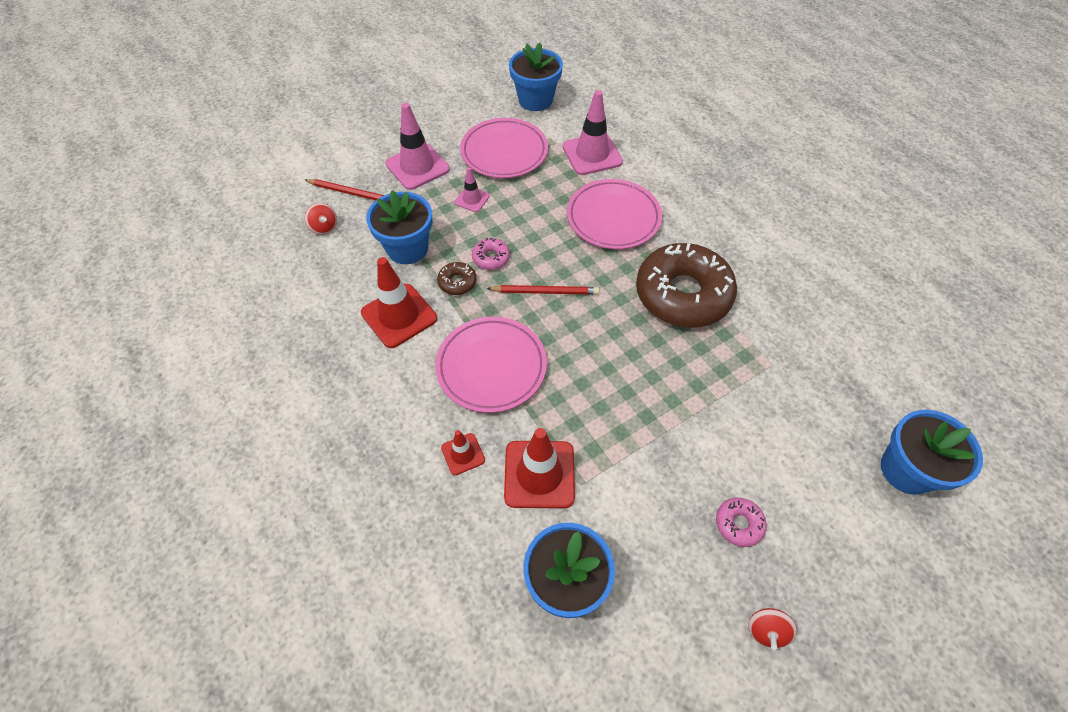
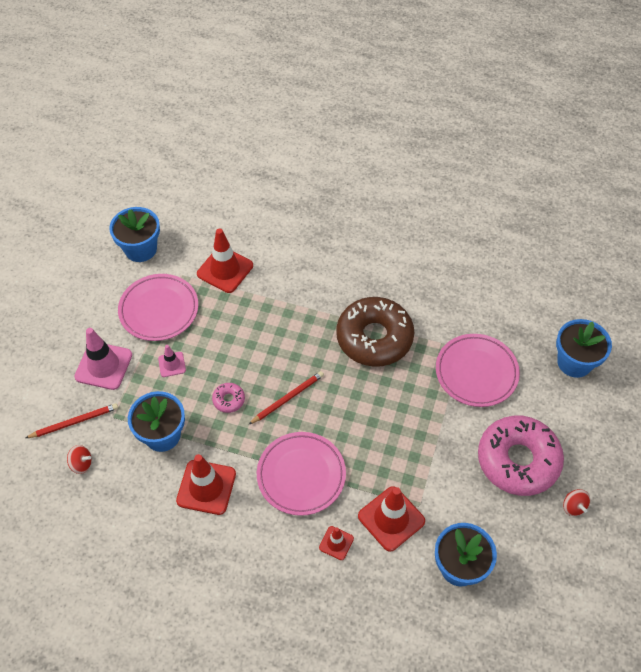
camera: 40 degrees left, 0 degrees up
(457, 282) = (223, 434): brown donut -> none
(592, 154) = (225, 270): pink traffic cone -> red traffic cone
(613, 218) = (284, 311): pink plate -> pink plate (476, 372)
(738, 524) = (518, 460): pink donut -> pink donut, size x2.47

